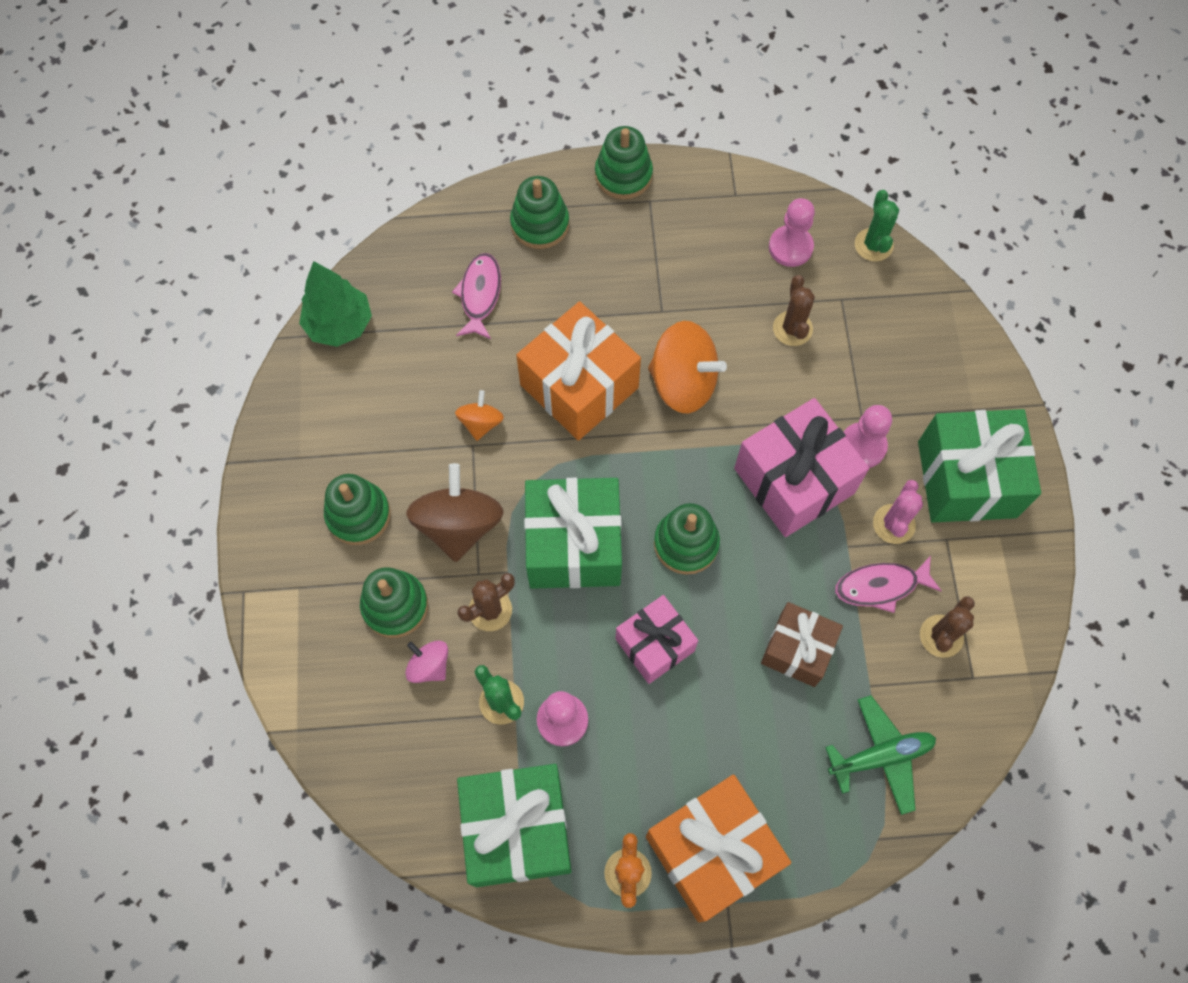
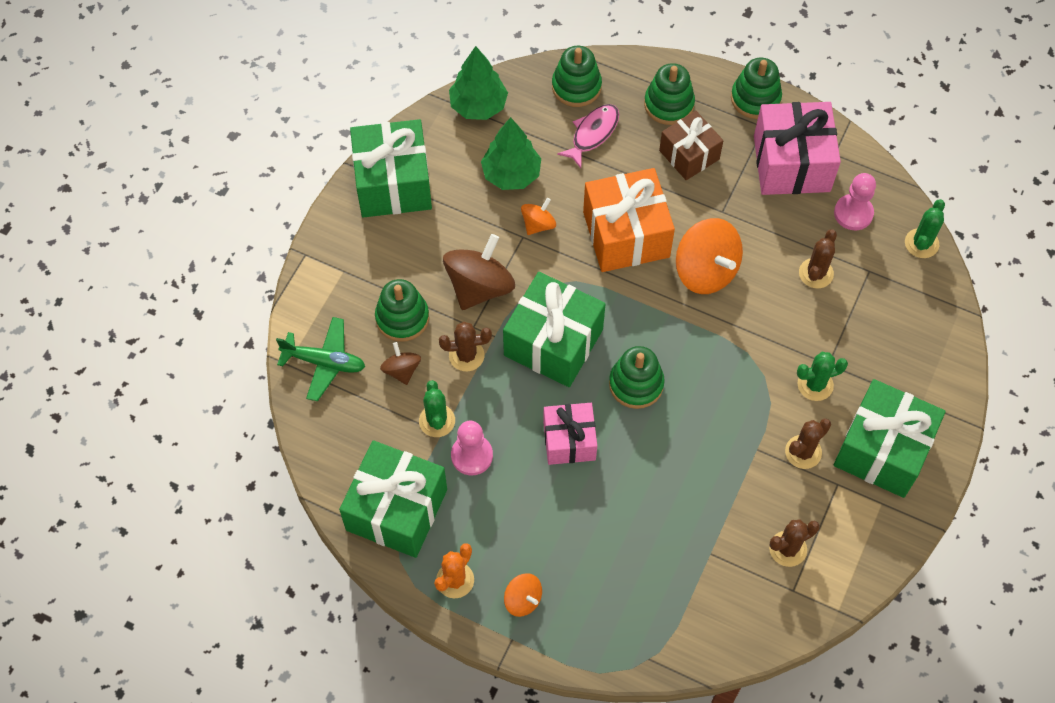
camera: 30 degrees right, 5 degrees down
(296, 458) = (393, 183): none -> green gift
(358, 515) = (413, 243): green stacking toy -> green stacking toy (576, 86)
(419, 382) = (511, 174): none -> green tree
(429, 666) = (401, 370): pink spinning top -> brown spinning top
(712, 852) = (523, 600): orange gift -> orange spinning top
(794, 481) = (746, 382): pink gift -> pink gift (791, 163)
(797, 650) = (672, 500): brown gift -> brown gift (689, 155)
(862, 446) = (815, 385): pink pawn -> green cactus
(881, 586) = (764, 490): pink fish -> none
(881, 756) = (687, 605): green plane -> green plane (324, 362)
(893, 524) = (803, 452): pink cactus -> brown cactus

